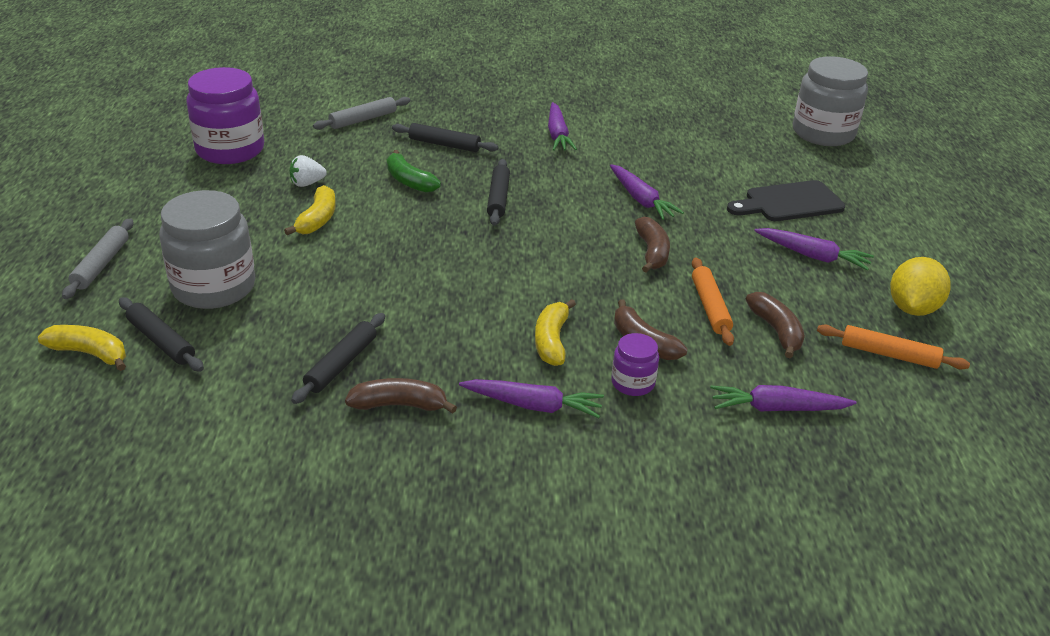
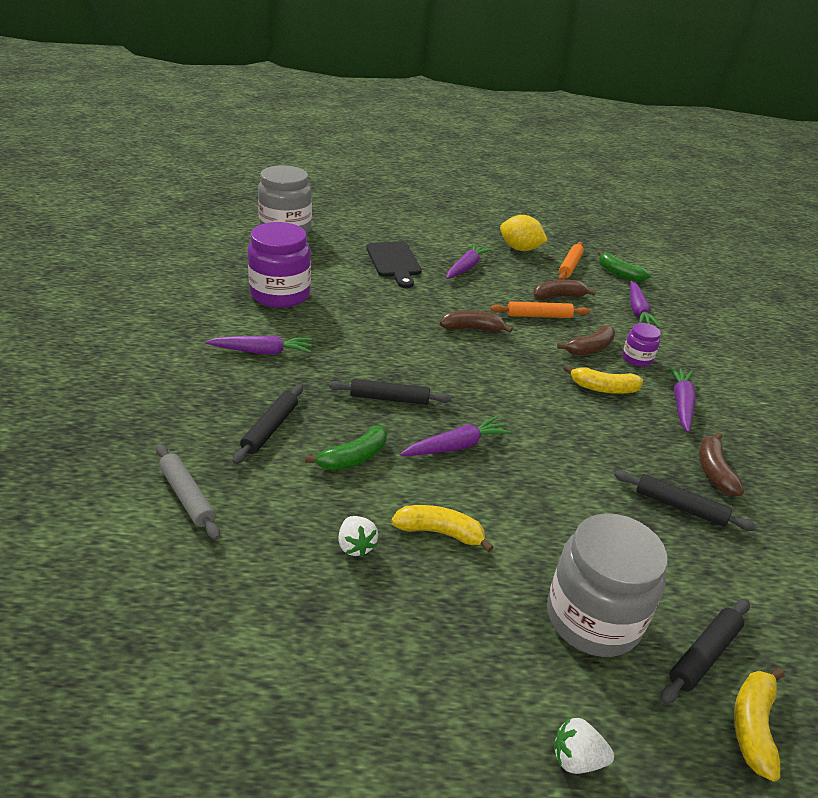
camera: 90 degrees left, 0 degrees up
(101, 265) = (576, 758): grey rolling pin -> white strawberry
(230, 150) = (251, 641): purple jar -> purple jar (280, 294)
(641, 200) = (391, 322): purple carrot -> purple carrot (456, 446)
(900, 408) = (619, 273): none -> green banana

